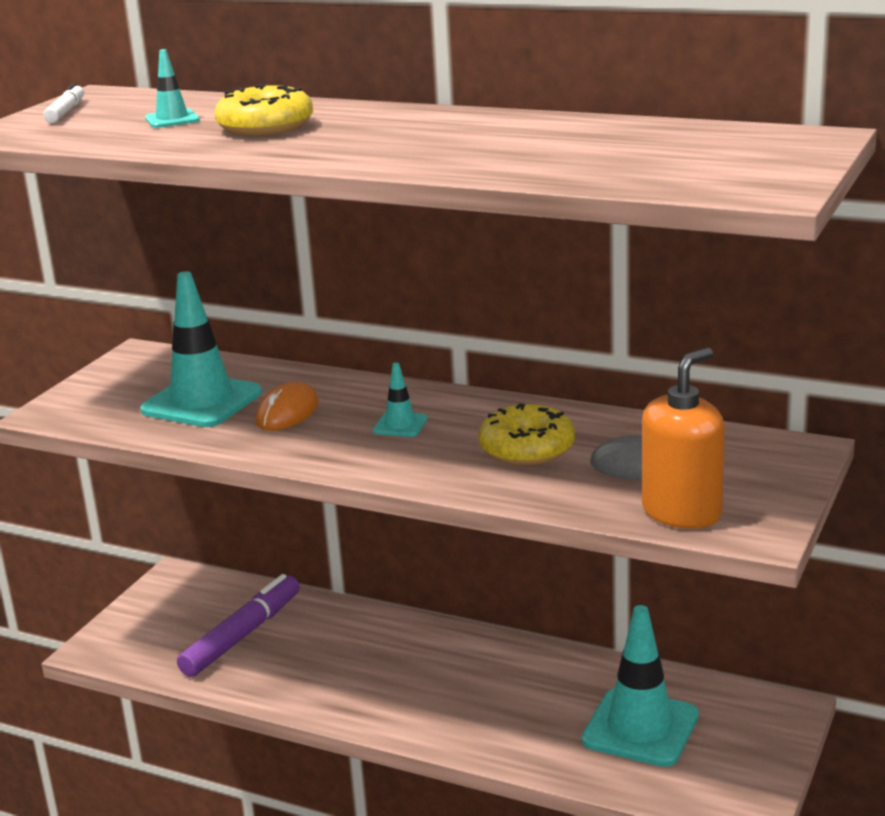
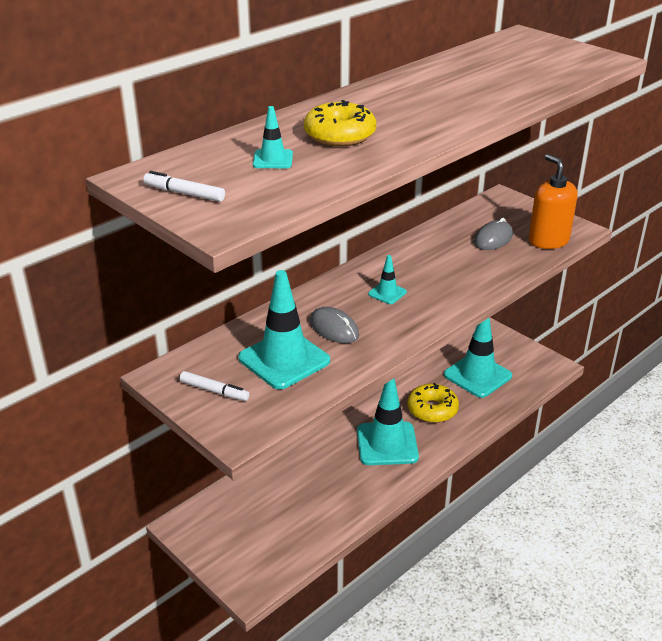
camera: 70 degrees left, 10 degrees up
(122, 383) = (214, 391): none -> white marker
(241, 636) = (289, 505): purple marker -> none
(287, 413) = (334, 328): orange mouse -> grey mouse
(406, 680) = (387, 444): none -> turquoise traffic cone
(527, 449) = (450, 262): yellow donut -> yellow donut (432, 409)

